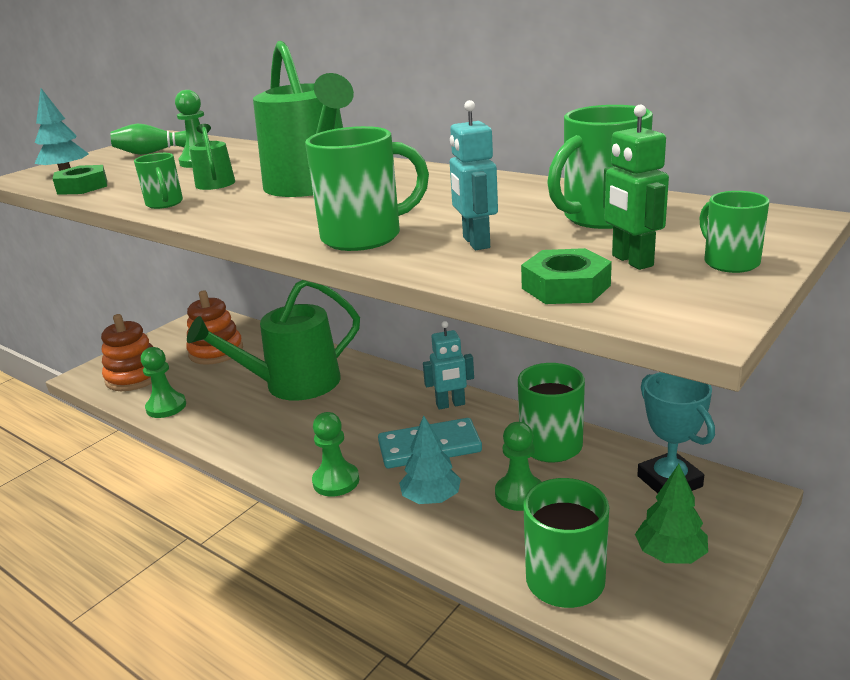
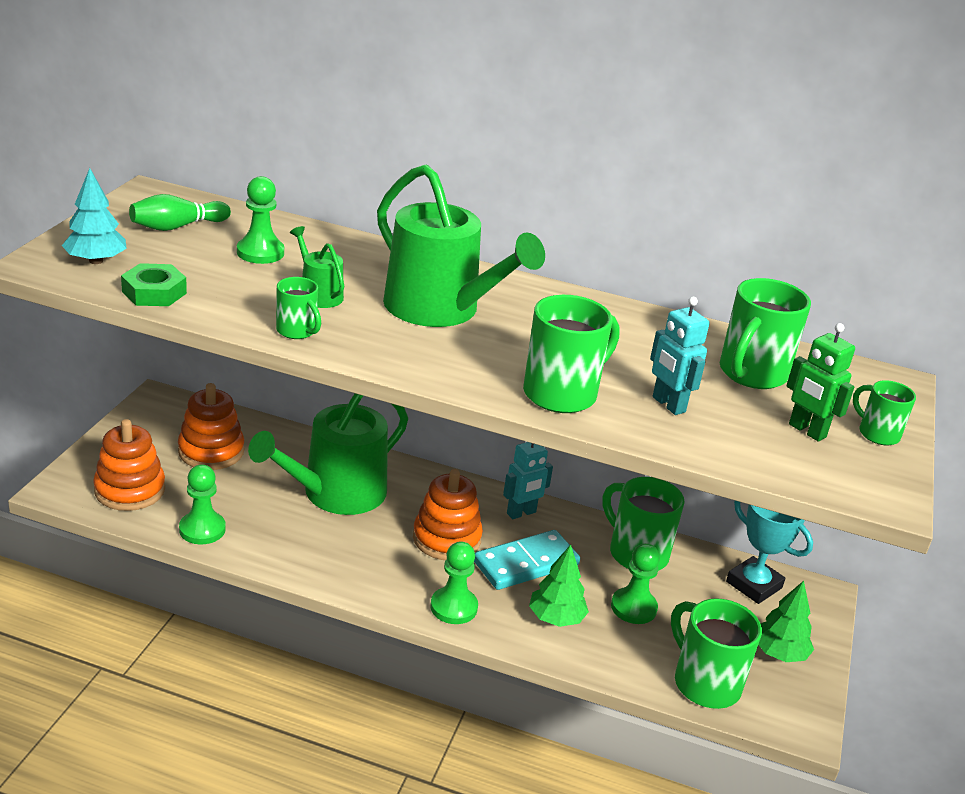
camera: 25 degrees left, 5 degrees up
(367, 422) = (446, 538): none -> orange stacking toy
(431, 498) = (556, 618): turquoise tree -> green tree
(565, 287) = (776, 461): green nut -> none

